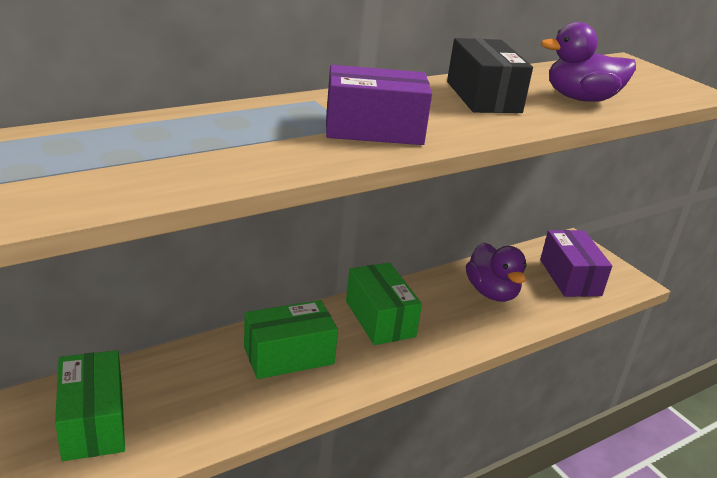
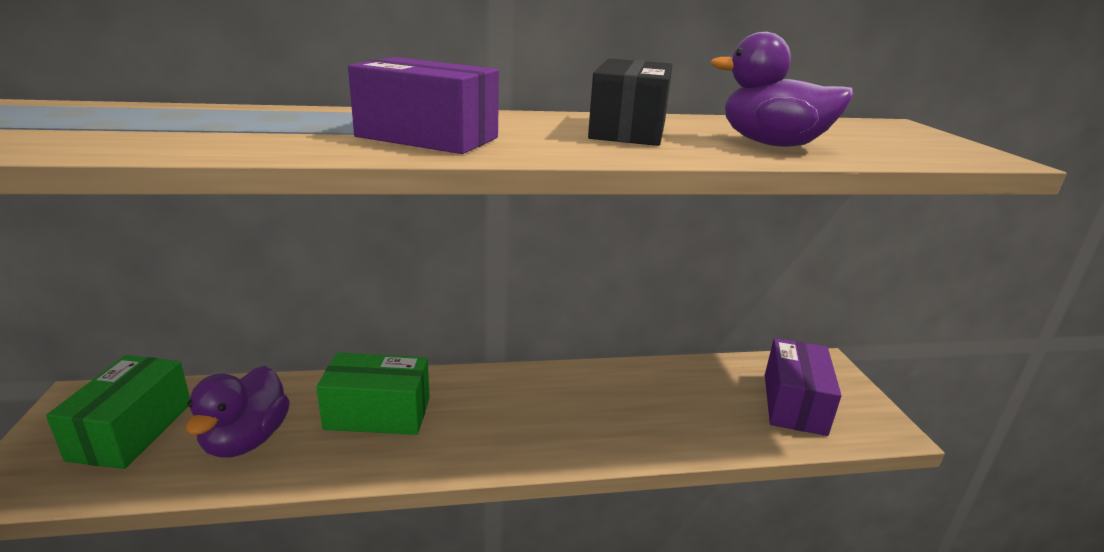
camera: 25 degrees right, 5 degrees down
(380, 318) = (512, 398): green box -> none
(491, 292) = (672, 399): purple duck -> purple duck (246, 440)

